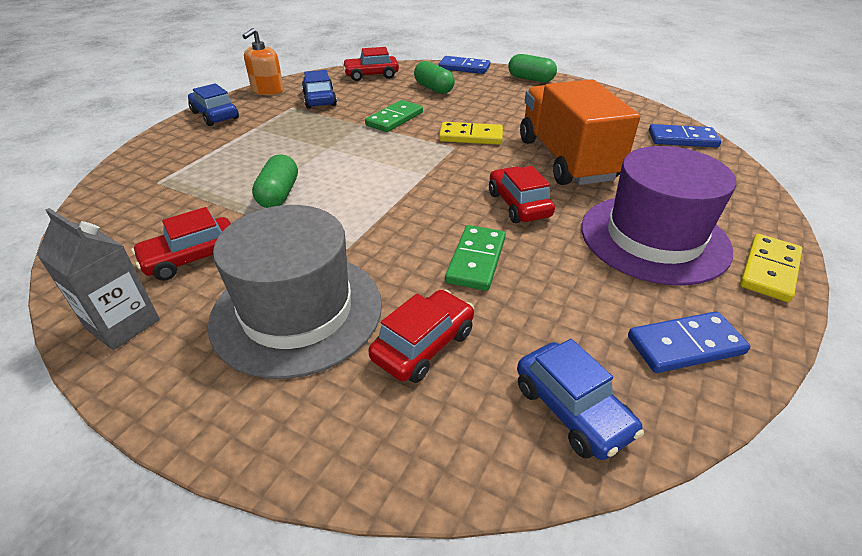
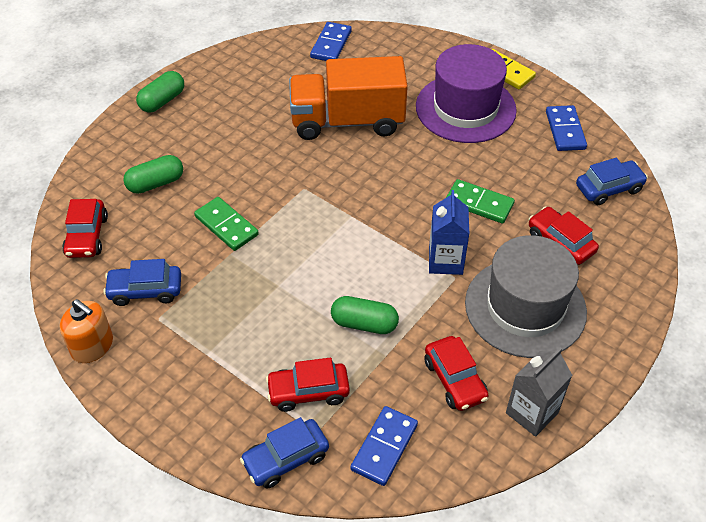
camera: 80 degrees left, 10 degrees up
(215, 115) = (155, 398): blue car -> blue car (286, 459)
(371, 239) = (445, 261): none -> blue carton
(464, 67) = (101, 147): blue domino -> blue domino (384, 447)
(471, 136) = (286, 173): yellow domino -> none
(518, 205) = (412, 166): red car -> red car (308, 392)

